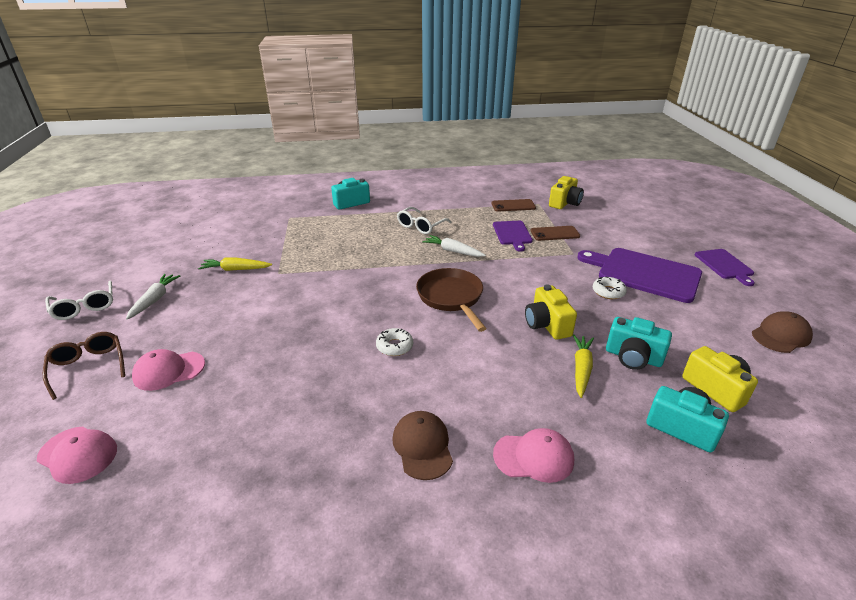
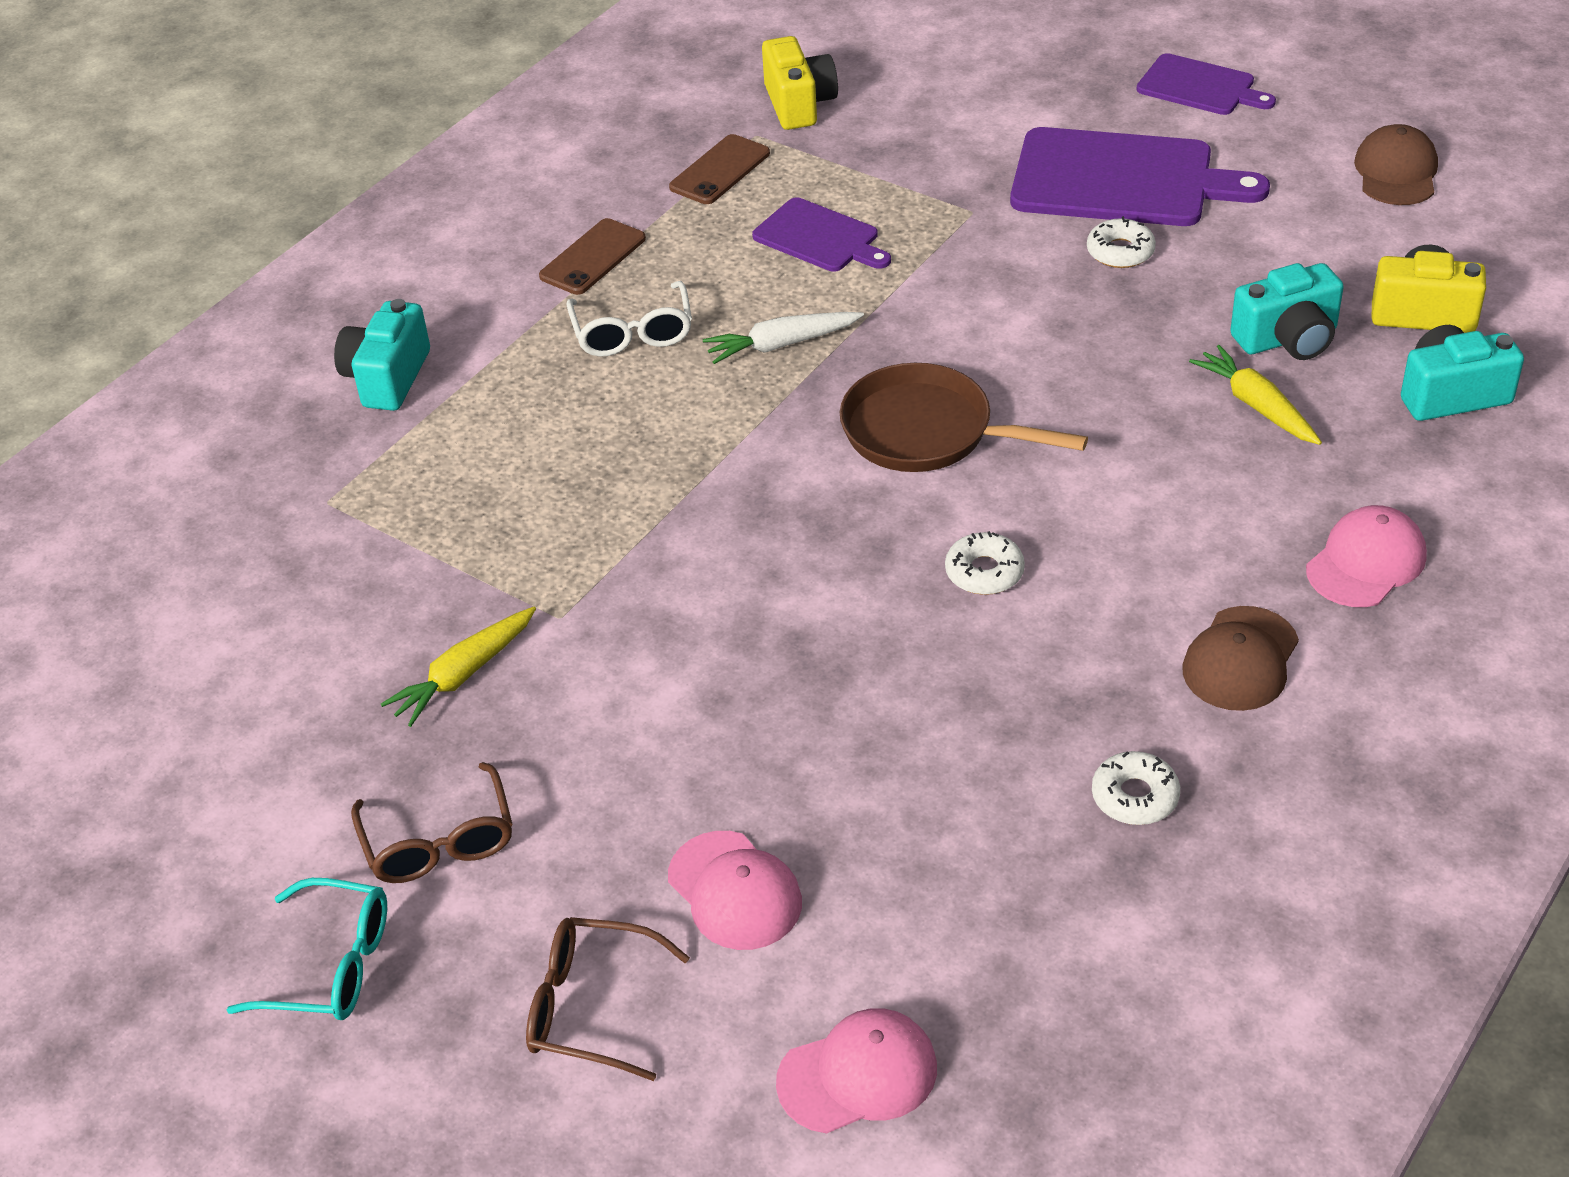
camera: 45 degrees left, 10 degrees up
(85, 307) = (331, 966): white glasses -> turquoise glasses
(154, 300) = (439, 842): white carrot -> brown glasses
(169, 371) = (735, 891): pink cap -> pink cap turned 60 degrees counterclockwise
(303, 456) = (1135, 796): none -> white donut
(422, 446) = (1240, 659): brown cap -> brown cap turned 90 degrees counterclockwise
(547, 325) = (1123, 372): yellow camera -> none
(555, 234) = (885, 189): brown phone -> brown phone (593, 257)
(644, 273) = (1121, 180): purple cutting board -> purple cutting board turned 150 degrees counterclockwise

